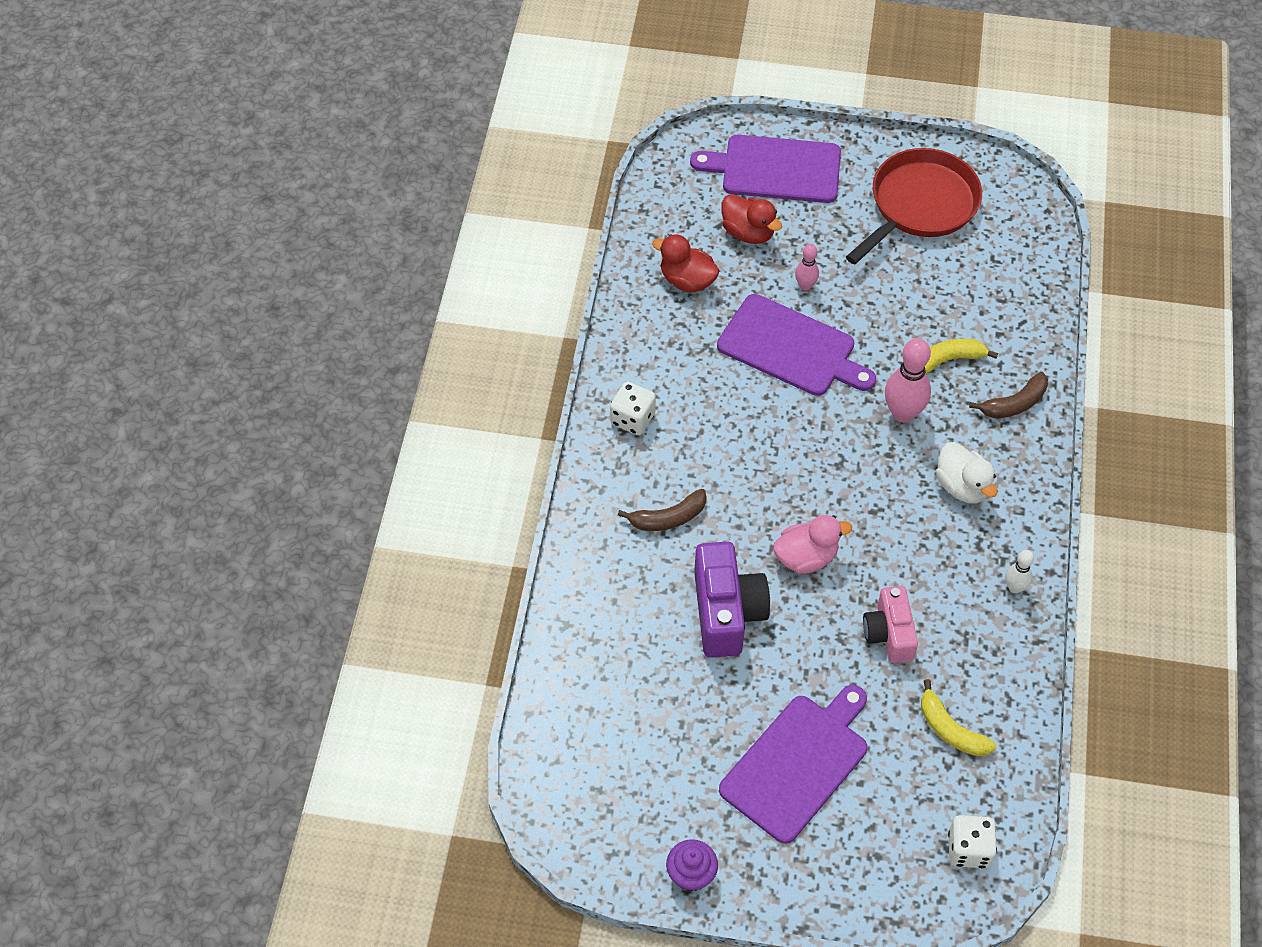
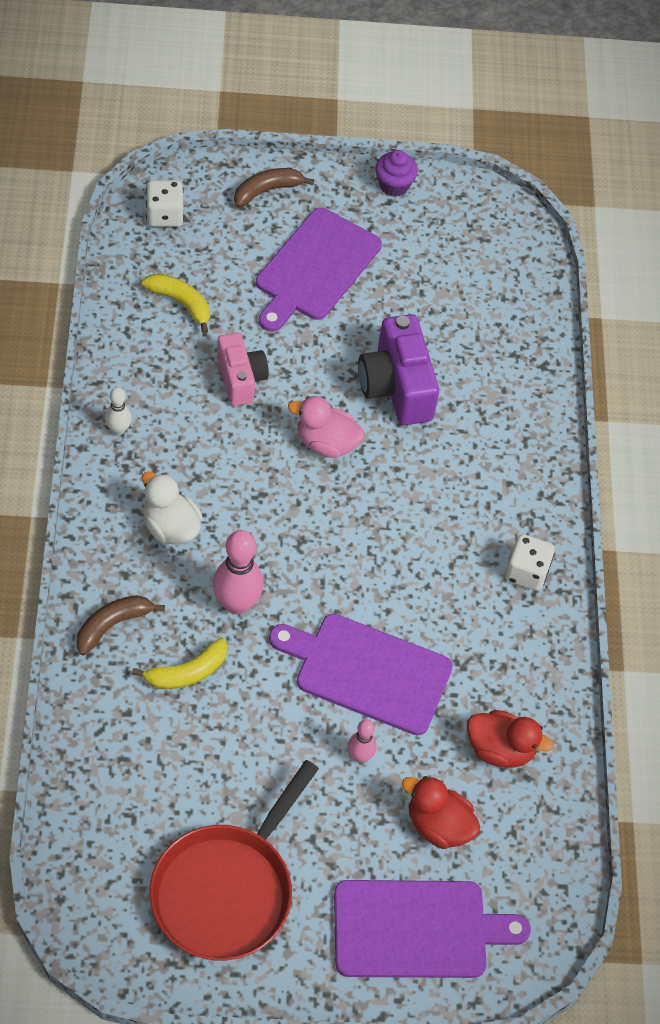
camera: 165 degrees right, 0 degrees up
(668, 518) = (468, 471): brown banana -> brown banana (267, 191)
(806, 557) = (326, 443): pink duck -> pink duck turned 45 degrees clockwise

